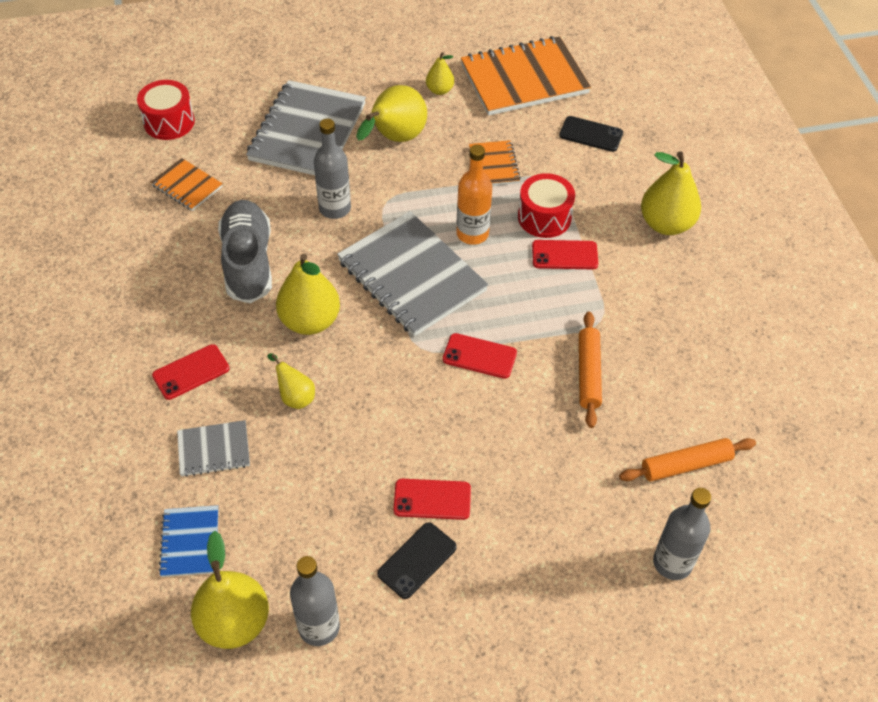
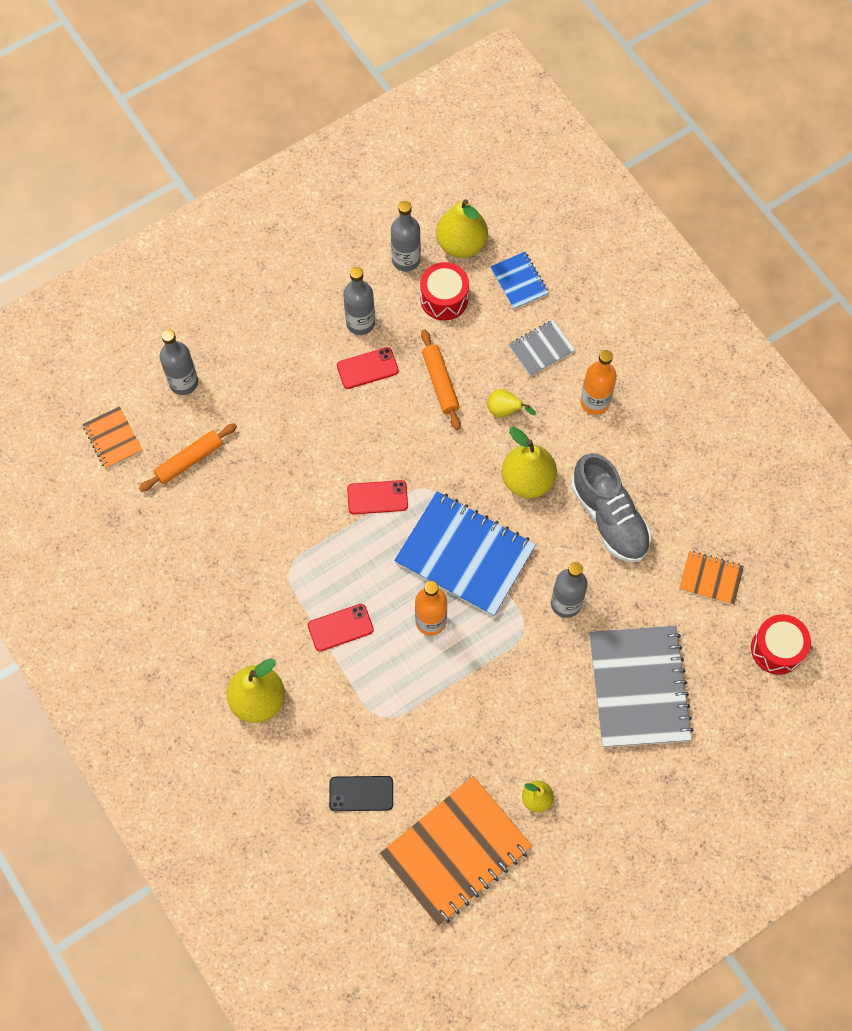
camera: 160 degrees right, 15 degrees up
(191, 372) = (595, 402): red phone -> orange bottle
(395, 139) = (551, 711): yellow pear -> none
(411, 276) = (465, 555): grey notebook -> blue notebook
(417, 560) = (360, 323): black phone -> grey bottle
(494, 165) = (442, 713): orange notebook -> orange notebook (113, 438)
(544, 217) = (372, 665): red drum -> red drum (444, 299)
(588, 373) = (285, 513): orange rolling pin -> orange rolling pin (440, 383)

